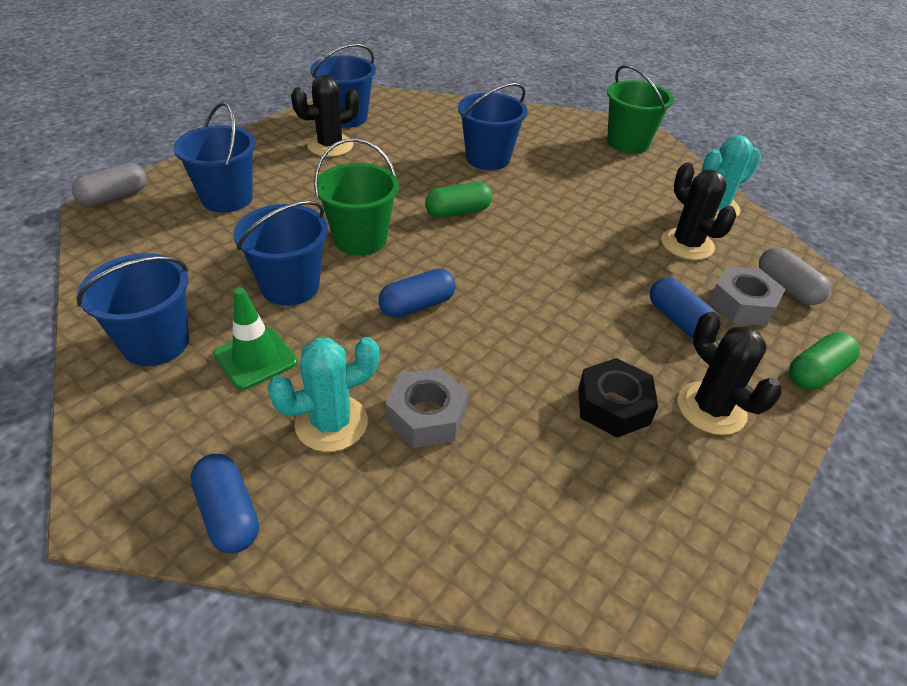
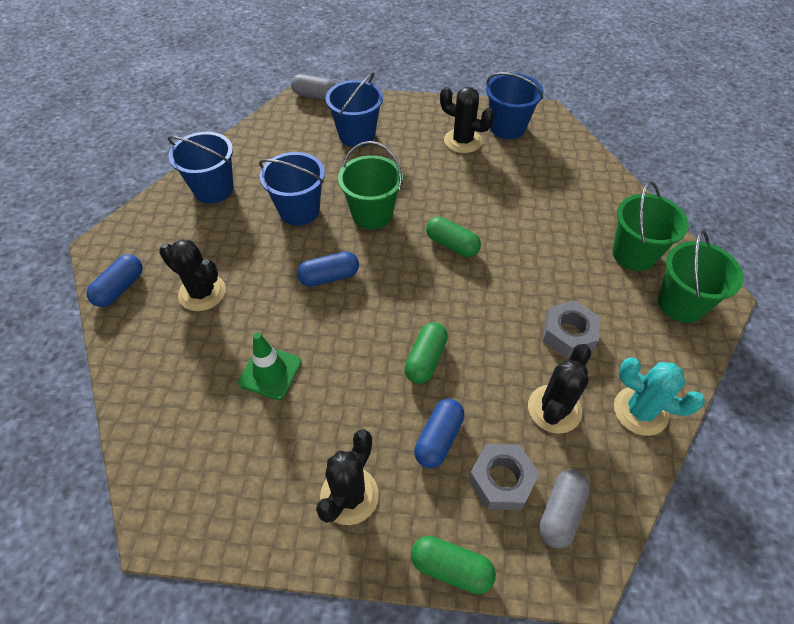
camera: 60 degrees right, 10 degrees up
(255, 358) = (229, 233): green traffic cone -> green traffic cone (270, 372)
(331, 423) = (202, 292): turquoise cactus -> black cactus
(417, 306) = (329, 277): blue capsule -> blue capsule turned 45 degrees counterclockwise
(426, 416) = (234, 332): grey nut -> grey nut (568, 334)
(488, 158) = (542, 226): blue bucket -> none
(562, 136) = (634, 254): none -> green bucket
(583, 288) = (425, 359): none -> green capsule
(613, 406) = (309, 429): black nut -> none

